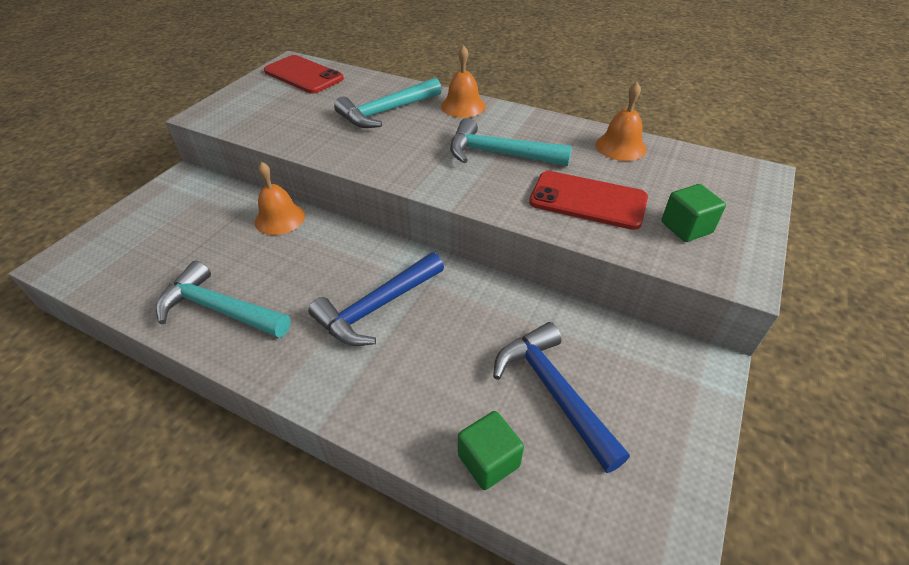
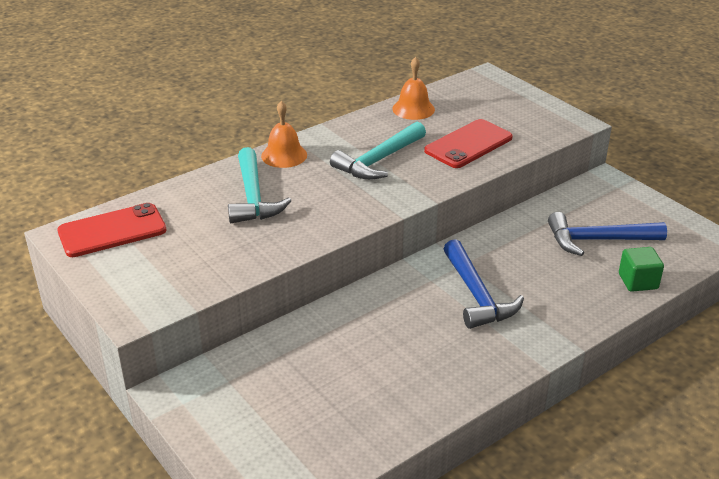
camera: 65 degrees left, 10 degrees down
(219, 309) = (424, 384): turquoise hammer -> none
(280, 218) = (314, 328): orange bell -> none
(686, 227) = (522, 121): green cube -> none

